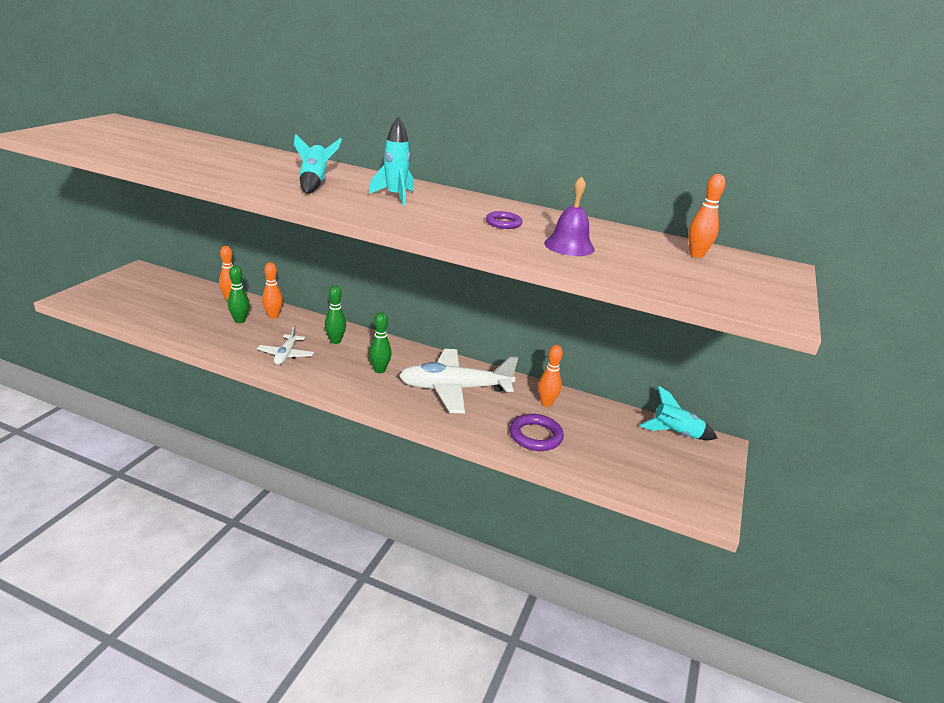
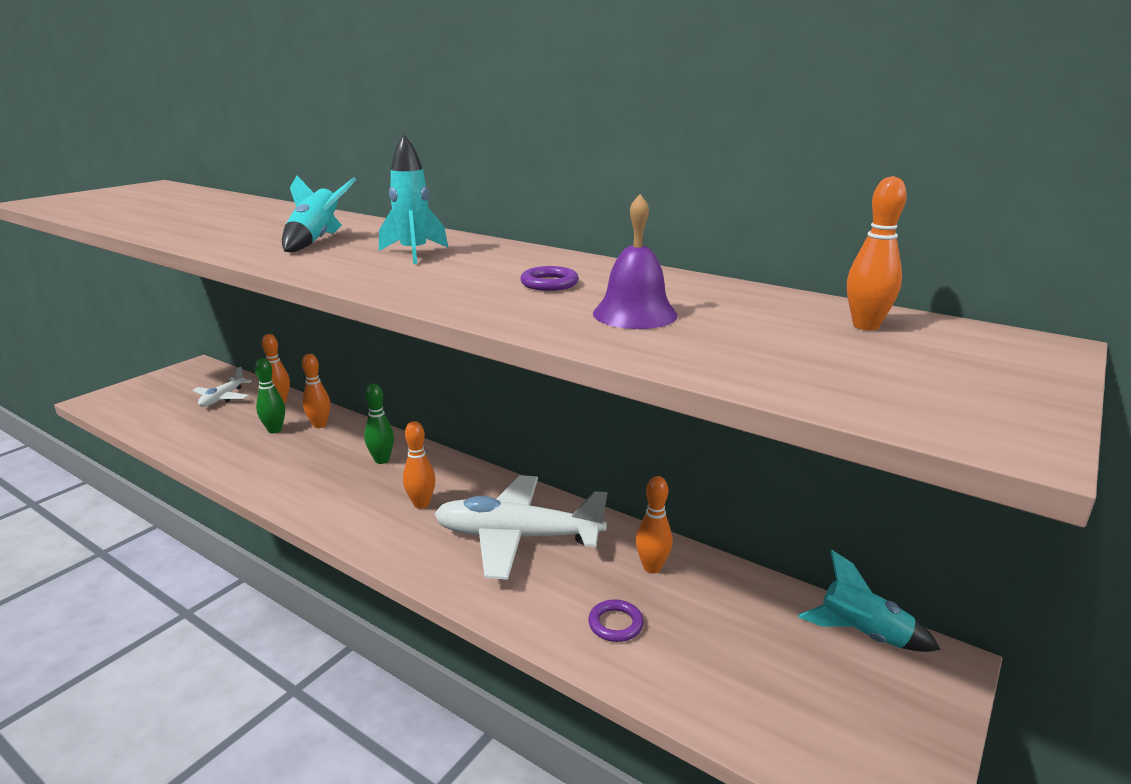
camera: 15 degrees right, 5 degrees down
(286, 355) = (306, 478): white plane -> white plane (222, 398)
(379, 370) = (421, 504): green bowling pin -> orange bowling pin
(535, 436) = (615, 624): purple ring -> purple ring, size x0.63

